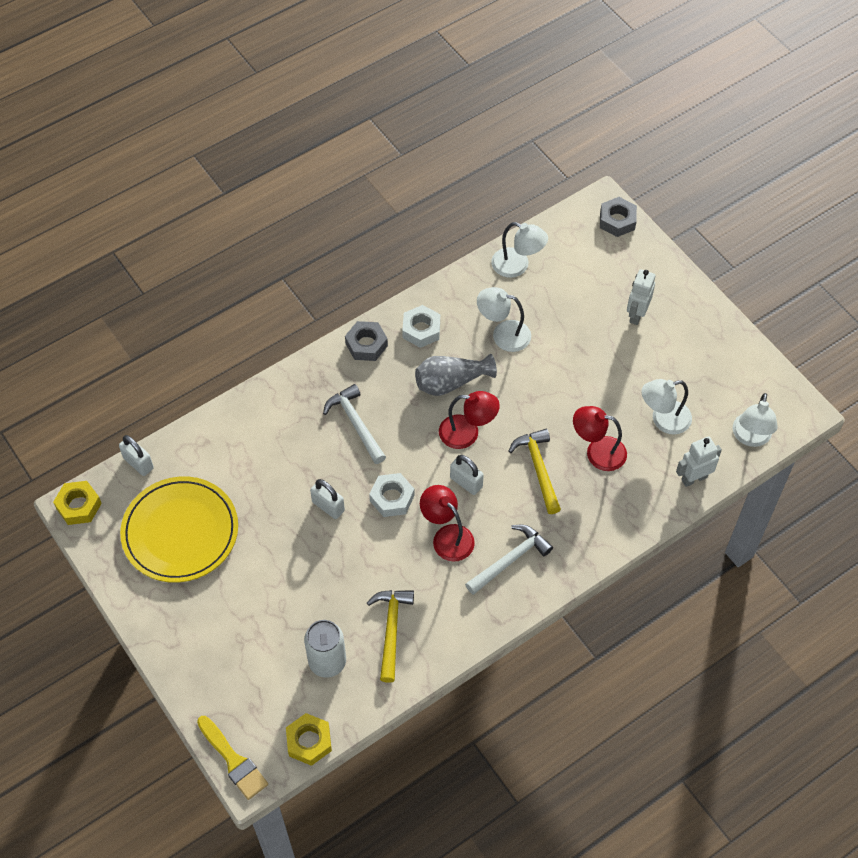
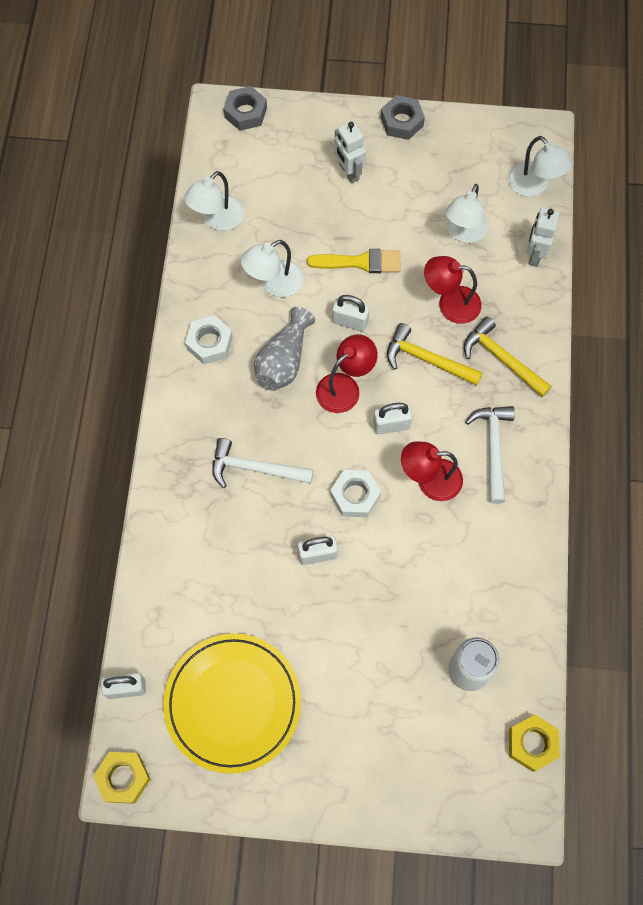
camera: 50 degrees left, 10 degrees up
(233, 761) = (500, 824): yellow brush -> yellow brush (360, 262)
(366, 344) = (182, 398): grey nut -> grey nut (401, 121)
(391, 630) = (481, 594): yellow hammer -> yellow hammer (502, 359)
(517, 266) = (217, 220): white lamp -> white lamp turned 150 degrees clockwise
(520, 400) = (350, 321): none -> white padlock
(597, 452) = (450, 303): red lamp -> red lamp turned 45 degrees clockwise

